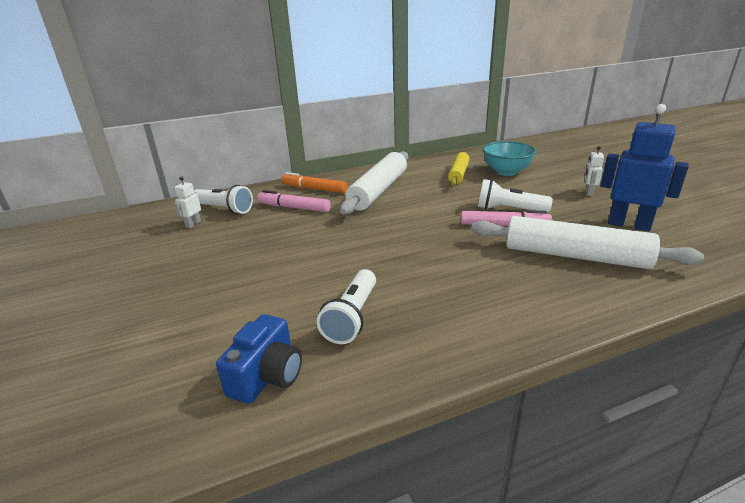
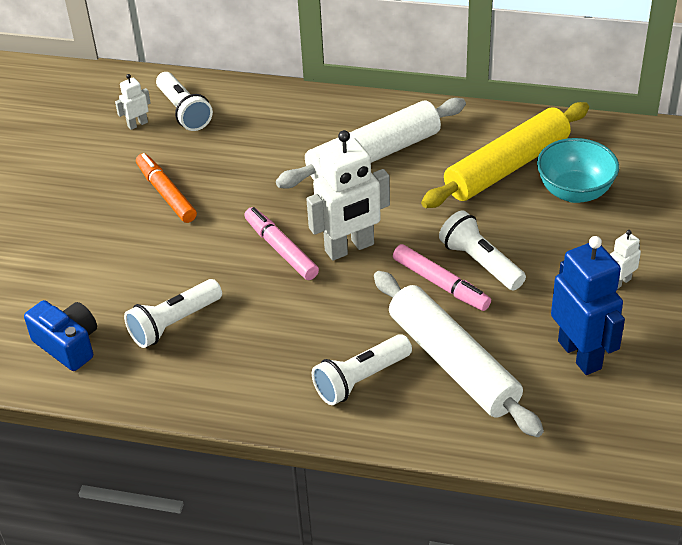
camera: 35 degrees right, 15 degrees up
(267, 376) = (68, 345): blue camera -> blue camera turned 105 degrees counterclockwise
(294, 208) = (255, 143): pink marker -> pink marker (281, 249)
(314, 189) = (306, 116): orange marker -> orange marker (166, 194)
(424, 230) = (349, 248): none -> white robot
(458, 174) = (507, 167): yellow rolling pin -> yellow rolling pin, size x1.68
(538, 289) = (361, 379): none -> white flashlight

